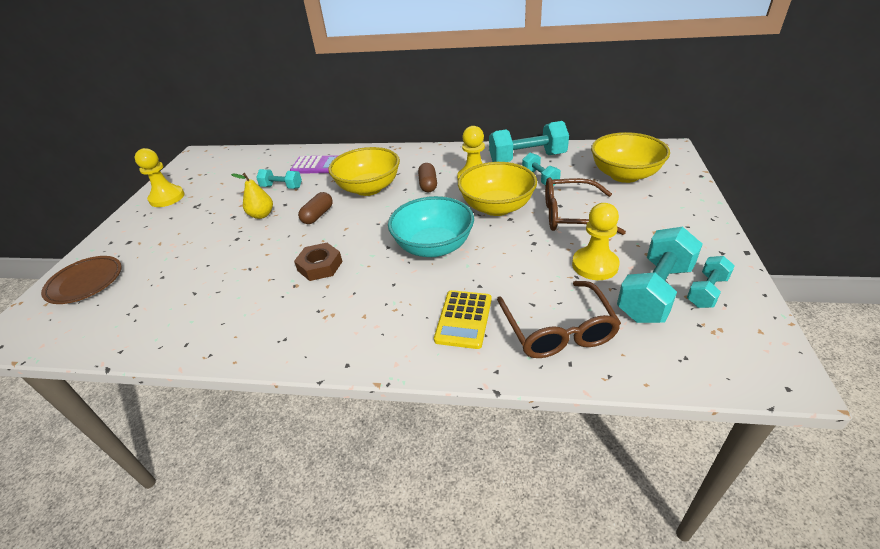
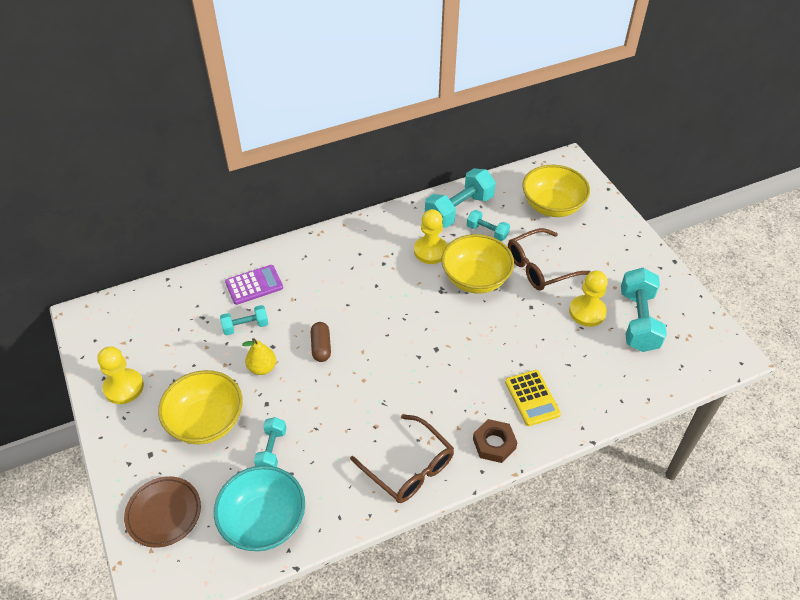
camera: 35 degrees left, 10 degrees up
(320, 266) = (378, 399): brown nut -> brown nut (494, 444)
(368, 188) = (340, 296): yellow bowl -> yellow bowl (206, 421)
(428, 184) = (394, 273): brown capsule -> none
(433, 247) = (456, 341): turquoise bowl -> turquoise bowl (264, 521)
(557, 329) = (598, 378): brown glasses -> brown glasses (408, 467)
(706, 292) = (668, 307): turquoise dumbbell -> turquoise dumbbell (272, 450)

